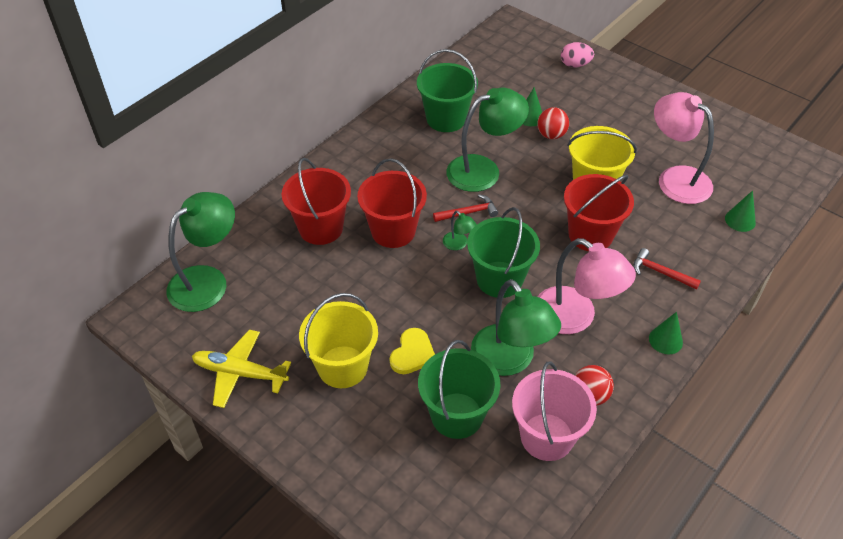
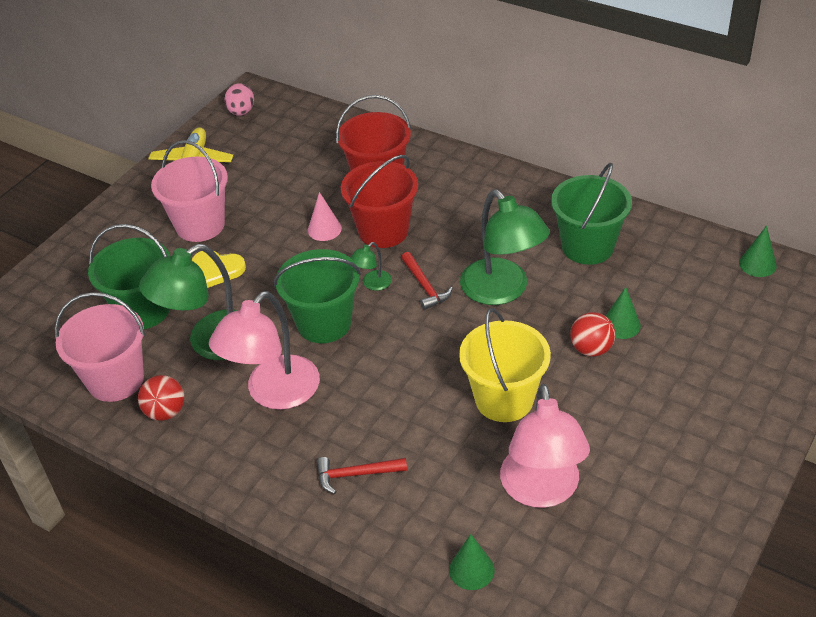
camera: 85 degrees right, 5 degrees down
(207, 281) = (297, 123): green lamp -> none
(342, 367) = (200, 225): yellow bucket -> pink bucket
(378, 270) = (324, 229): none -> pink cone
(575, 65) = (763, 364): pink egg -> pink egg (241, 112)
(590, 235) = (410, 400): red bucket -> none
(660, 272) = (356, 474): red hammer -> red hammer turned 120 degrees counterclockwise
(665, 340) = (245, 480): green cone -> green cone (757, 264)
(675, 178) = (541, 491): pink lamp -> pink lamp turned 135 degrees clockwise

